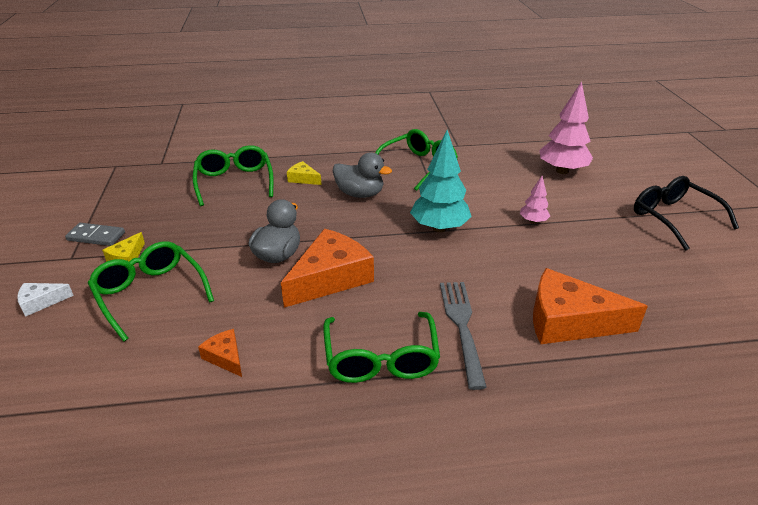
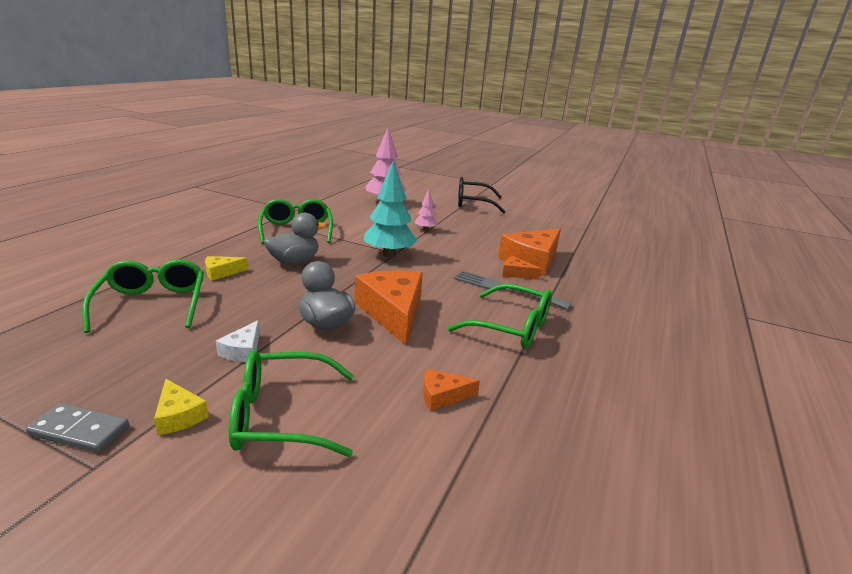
camera: 60 degrees left, 10 degrees down
(41, 302) = (164, 522): white cheese -> white cheese (243, 351)
(96, 236) = (79, 431): grey domino -> grey domino turned 60 degrees clockwise
(234, 182) = (153, 304): green glasses -> green glasses turned 60 degrees clockwise
(513, 321) = (516, 273): none -> orange cheese

